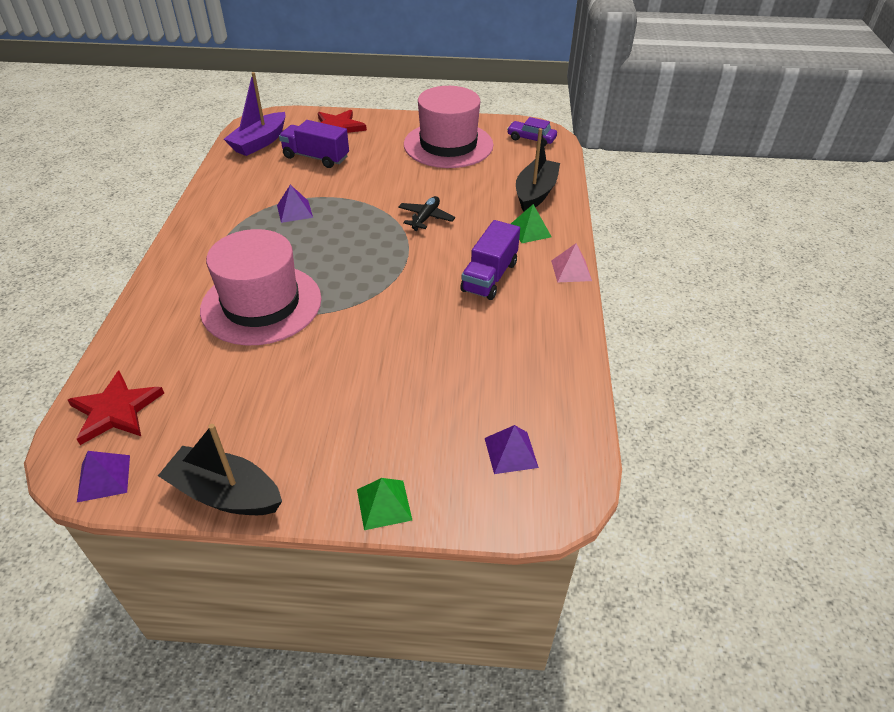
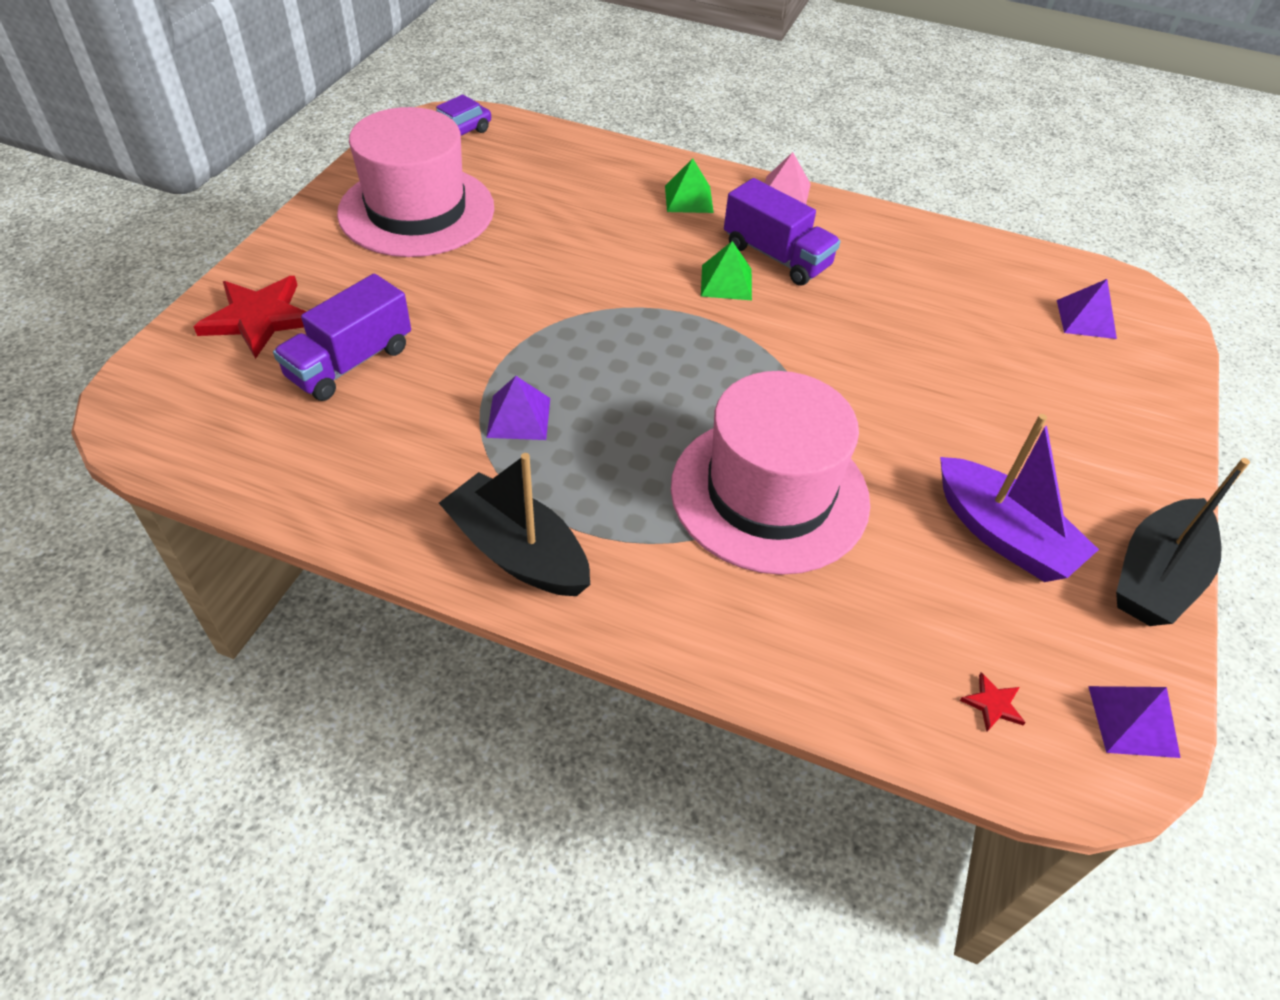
camera: 75 degrees left, 5 degrees up
(116, 410) = (993, 704): red star -> red star, size x0.42
(259, 142) = (231, 432): purple boat -> purple boat (1003, 535)
(384, 504) = (1163, 432): green pyramid -> green pyramid (726, 282)
(426, 218) = (614, 279): black plane -> none
(535, 193) = (602, 170): black boat -> black boat (518, 552)

